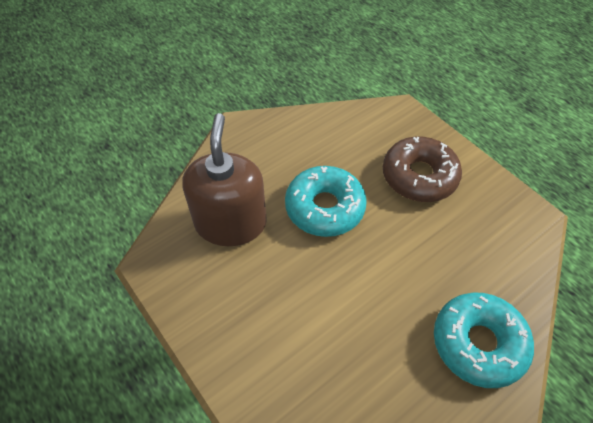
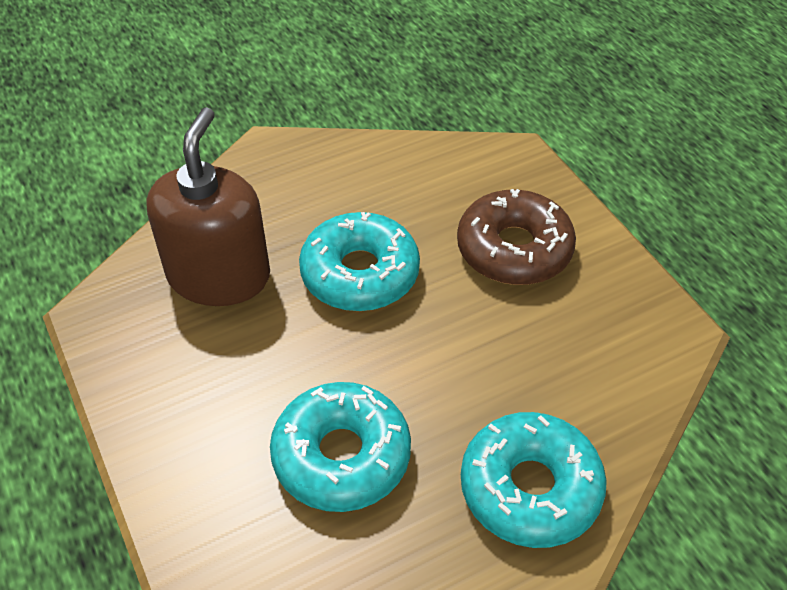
camera: 10 degrees right, 5 degrees down
(349, 341) = (341, 456): none -> turquoise donut

